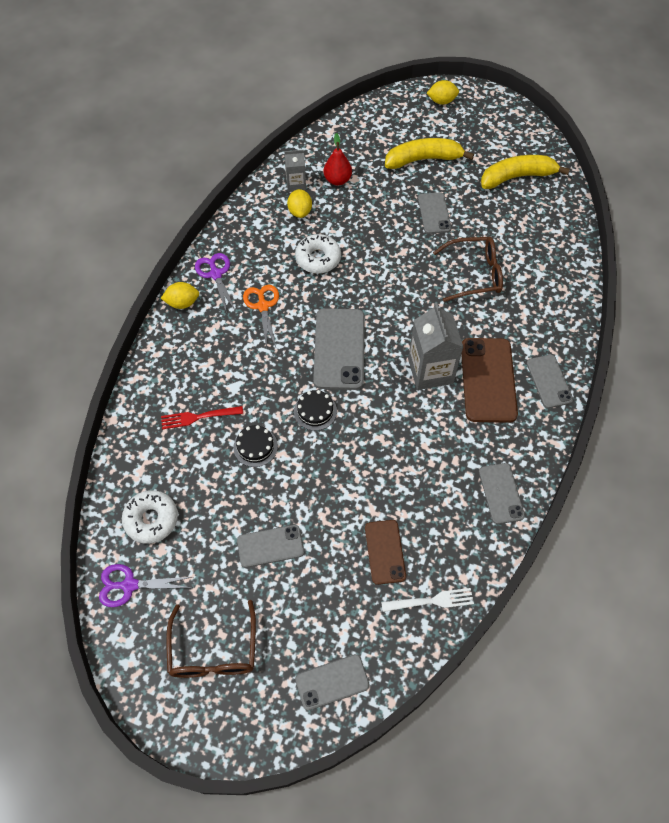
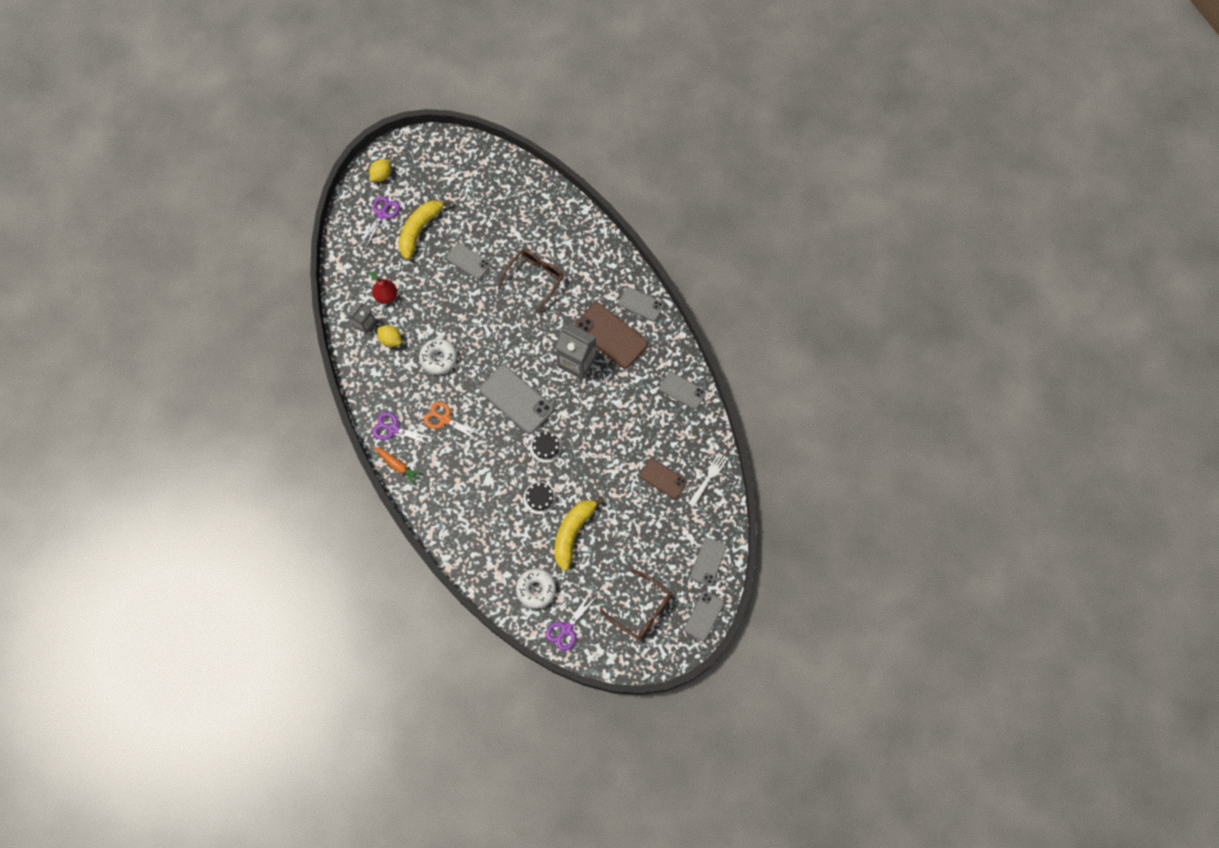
camera: 50 degrees left, 10 degrees up
(182, 303) = (398, 465): yellow lemon -> orange carrot
(198, 417) = (491, 515): red fork -> none
(270, 546) = (608, 536): grey phone -> grey phone (704, 616)
(408, 126) = (382, 214): none -> purple scissors
(517, 177) = (487, 188): yellow banana -> yellow banana (573, 533)

